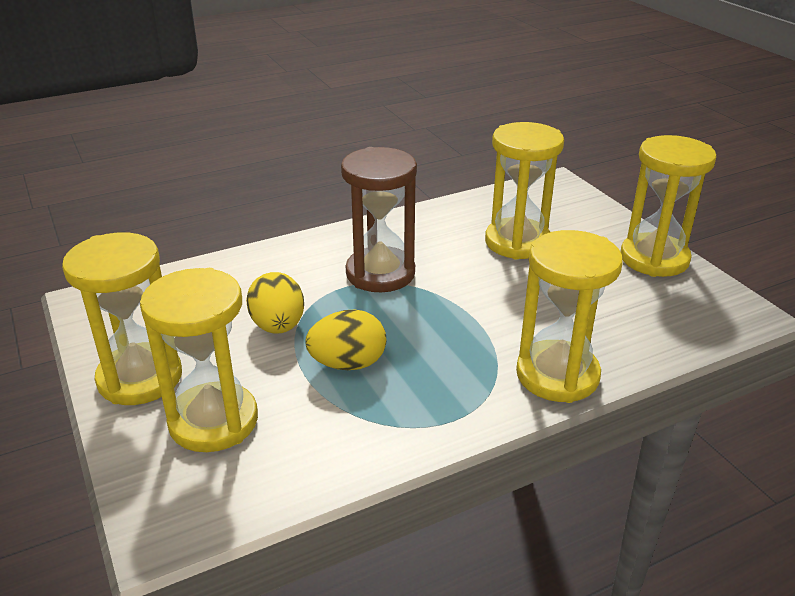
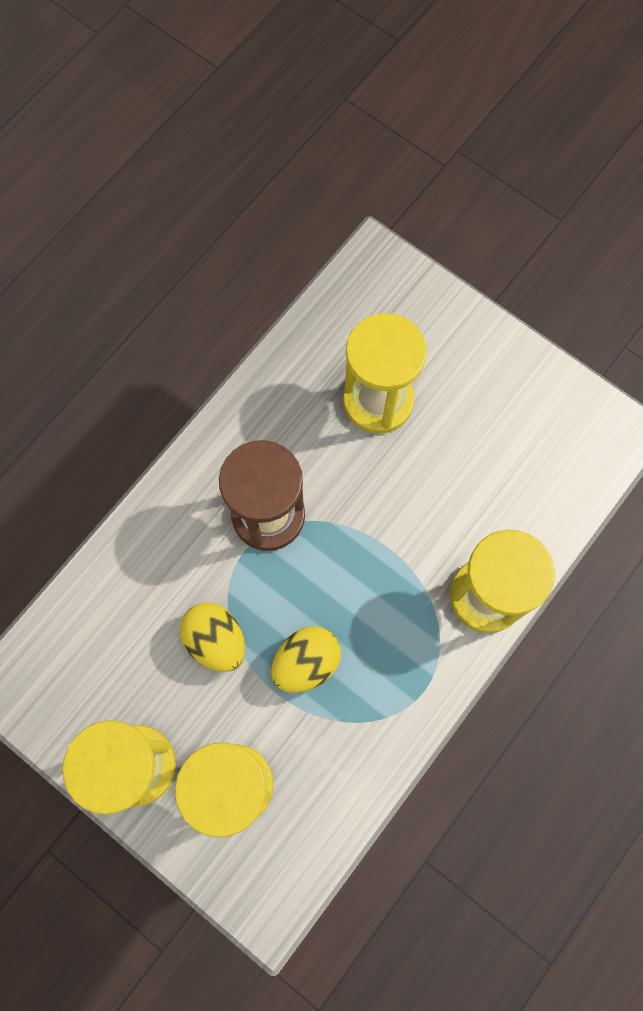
camera: 25 degrees left, 40 degrees up
(654, 259) = (517, 374): yellow hourglass -> none

